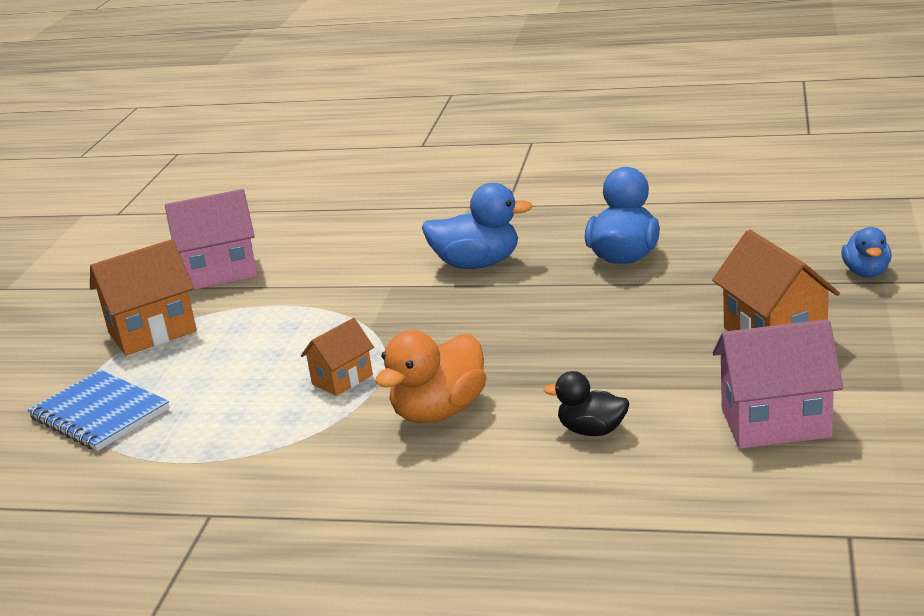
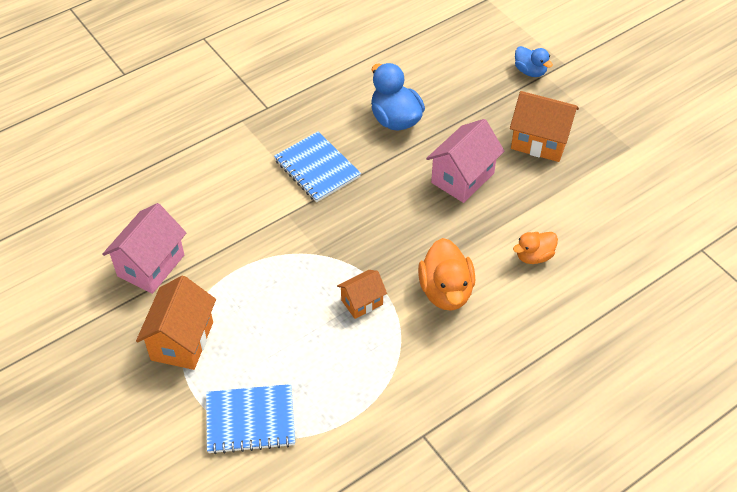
camera: 50 degrees left, 25 degrees up
(342, 379) = (362, 302): orange house -> orange house turned 60 degrees clockwise
(477, 264) = (317, 168): blue duck -> blue notebook
(592, 430) = (534, 256): black duck -> orange duck
(775, 423) = (604, 201): pink house -> pink house (462, 178)

